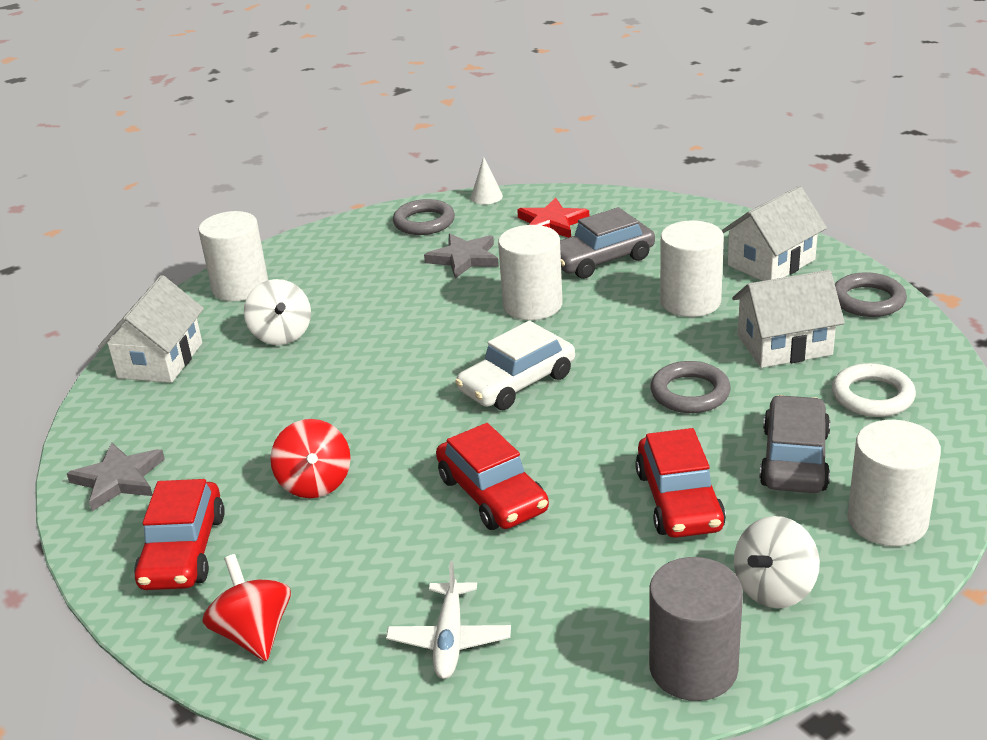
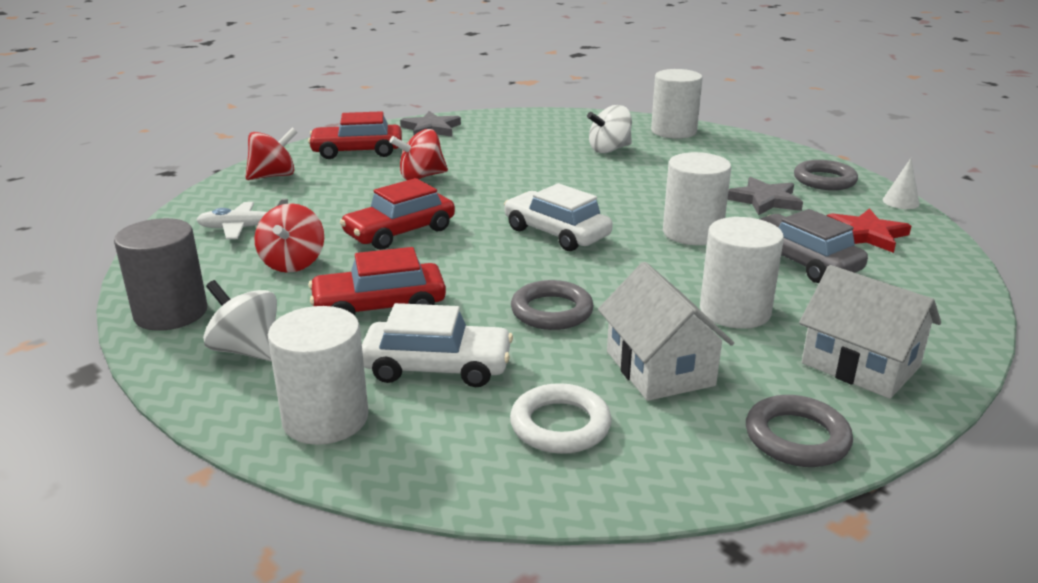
camera: 80 degrees right, 5 degrees down
(160, 360) = (566, 122): white house -> none
(568, 577) = (293, 263): none -> red spinning top
(794, 459) = (437, 367): grey car -> white car

